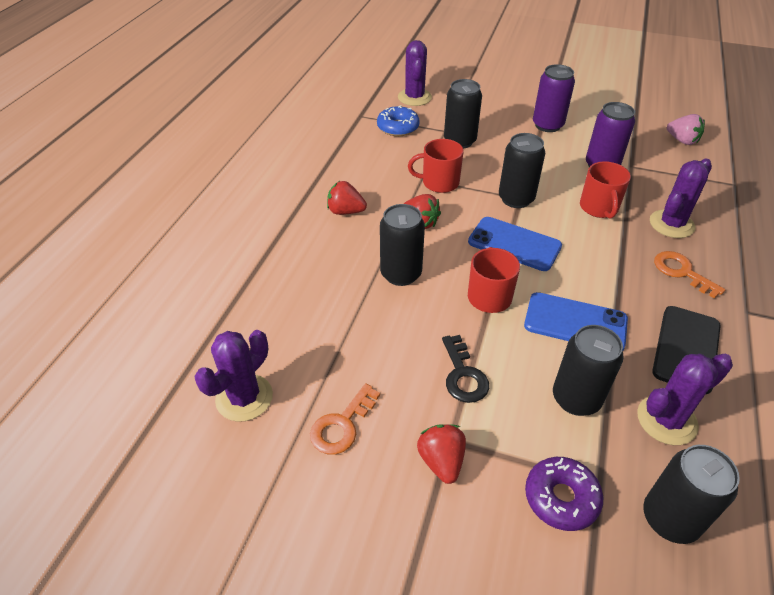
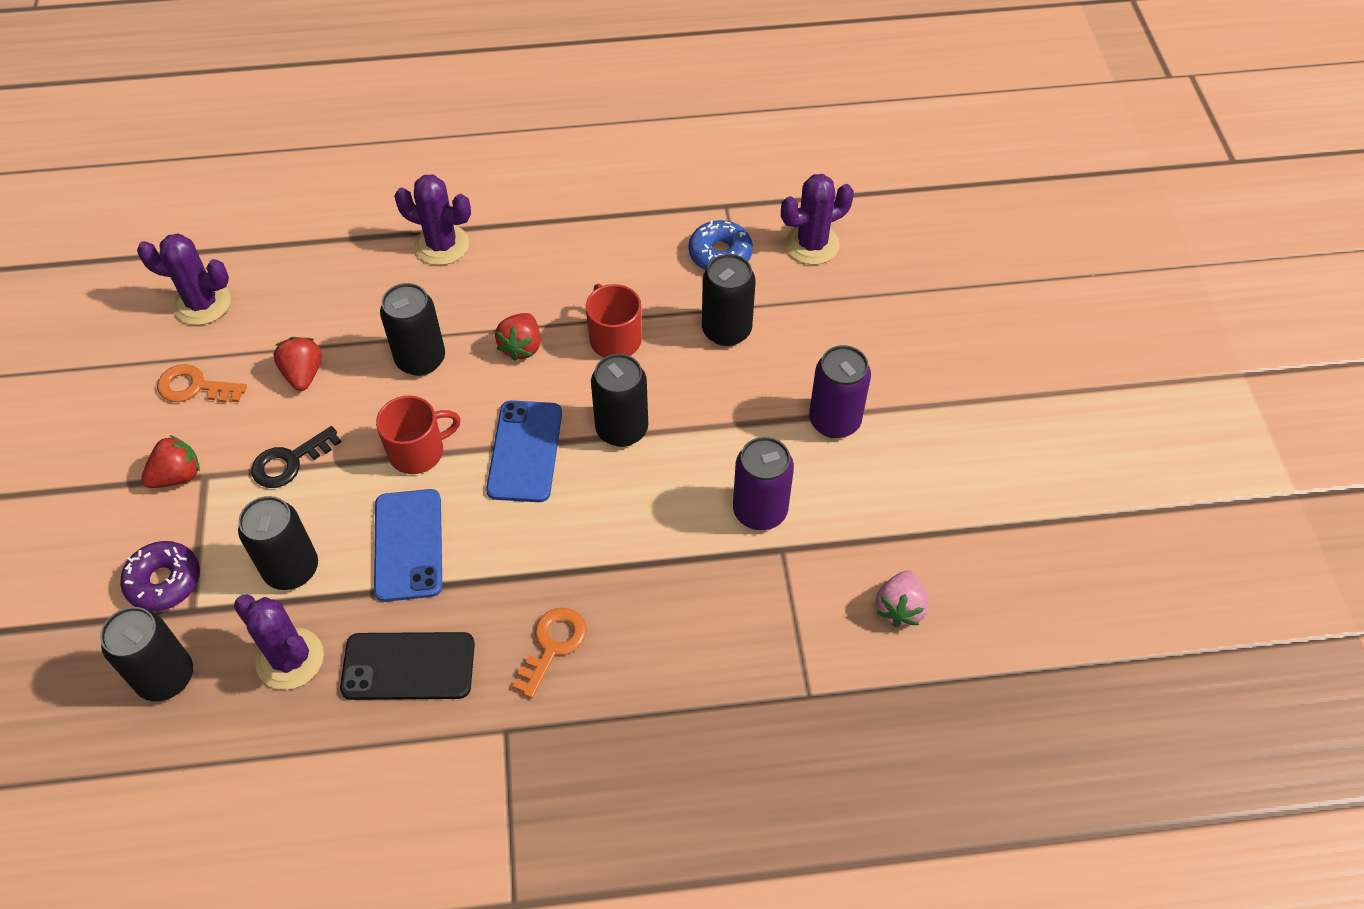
camera: 65 degrees right, 10 degrees up
(345, 211) = (508, 270): red strawberry -> red strawberry (303, 374)
(599, 208) = (650, 527): red mug -> none
(671, 224) = (656, 621): purple cactus -> purple cactus (442, 245)

